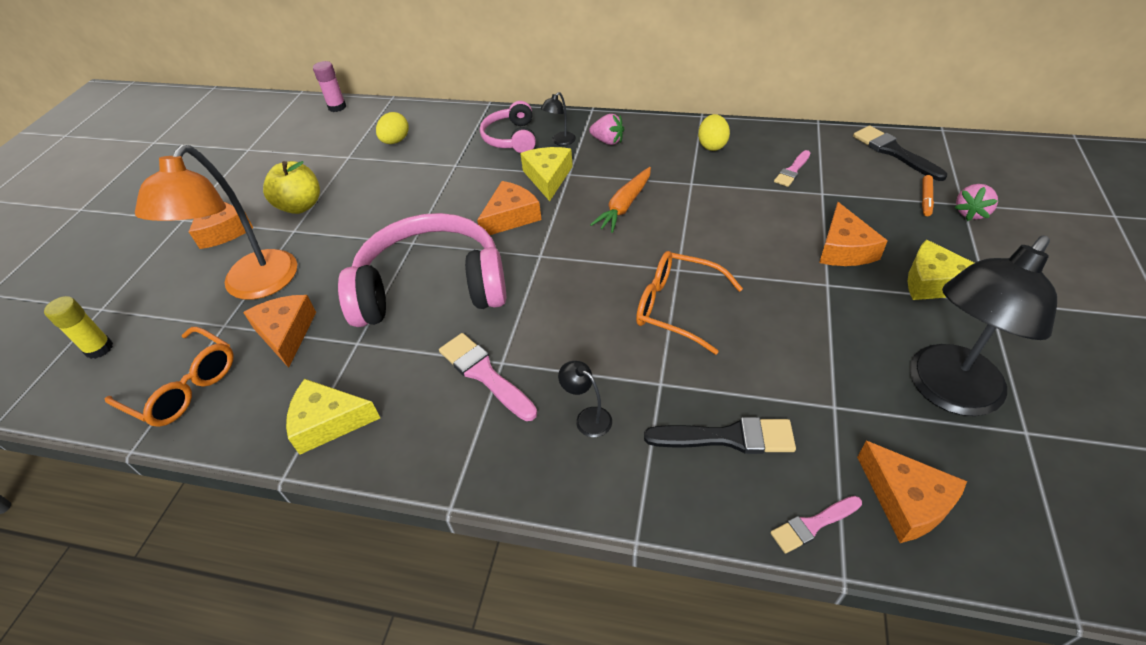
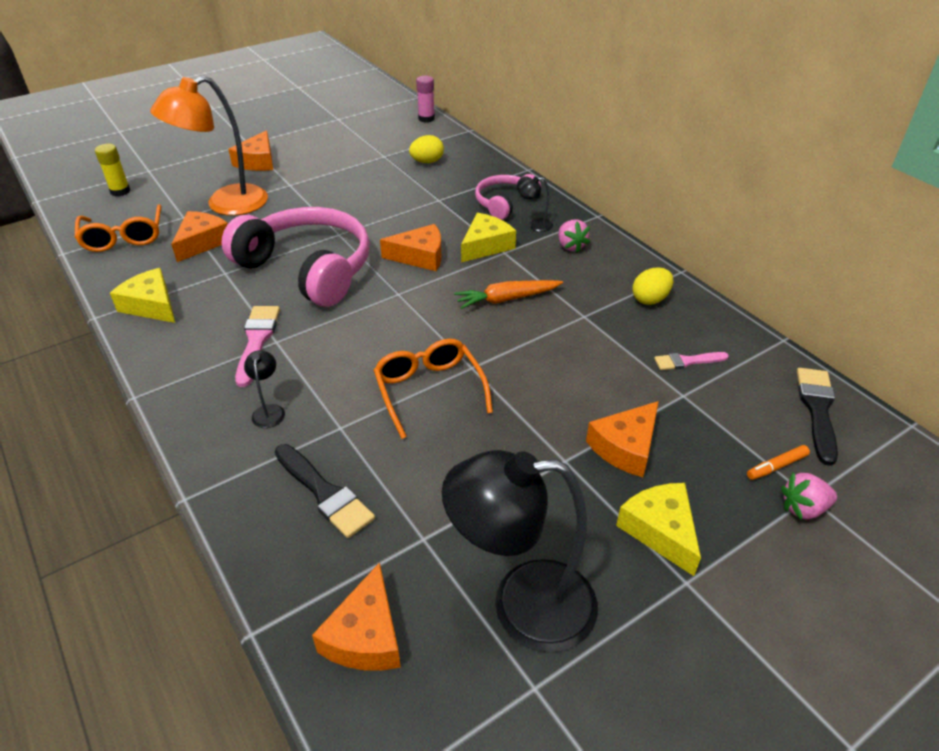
camera: 40 degrees right, 5 degrees down
(300, 206) = (314, 172): yellow apple -> none
(813, 525) = (286, 588): pink brush -> none

